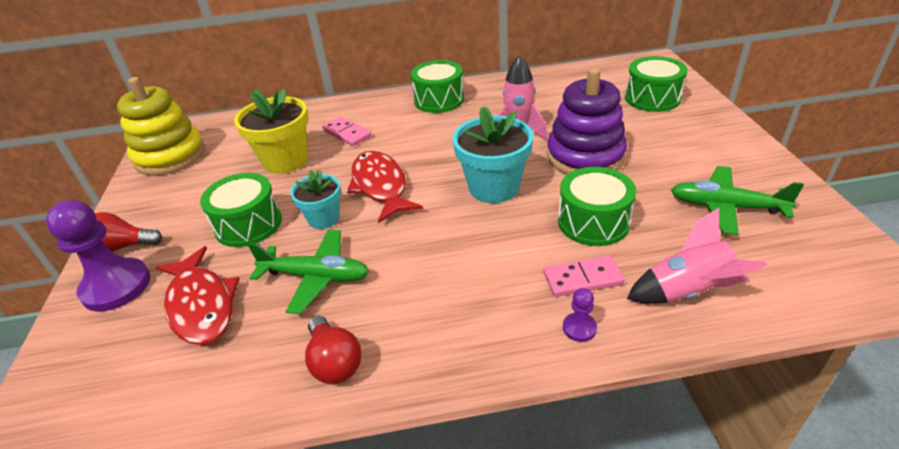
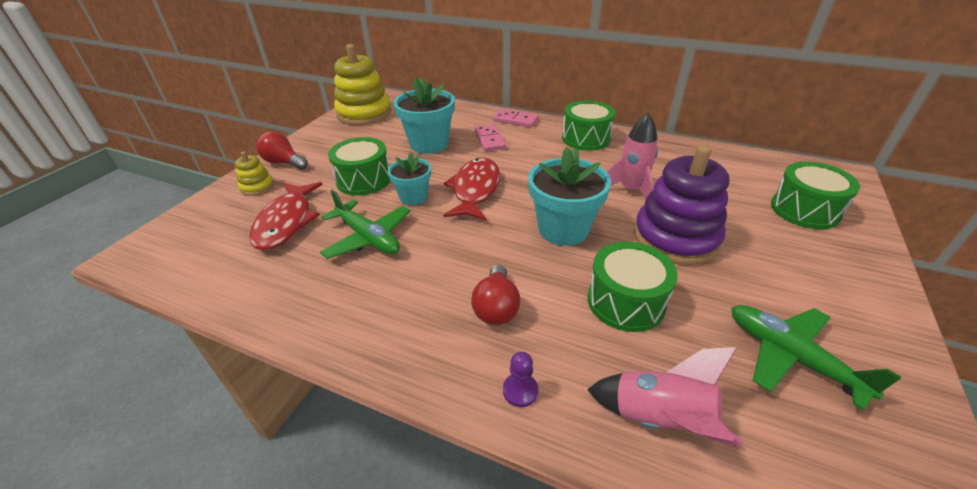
camera: 30 degrees right, 0 degrees up
(116, 286) = (257, 187): purple pawn -> yellow stacking toy
(285, 161) = (429, 144): yellow flower pot -> turquoise flower pot
(334, 362) = (320, 307): red light bulb -> red light bulb (496, 307)
(582, 278) = (566, 348): pink domino -> pink domino (516, 120)

